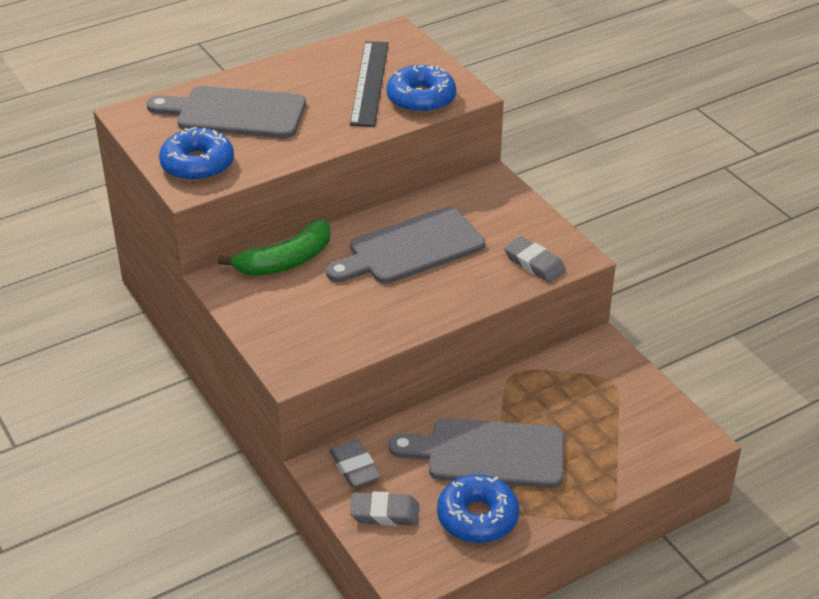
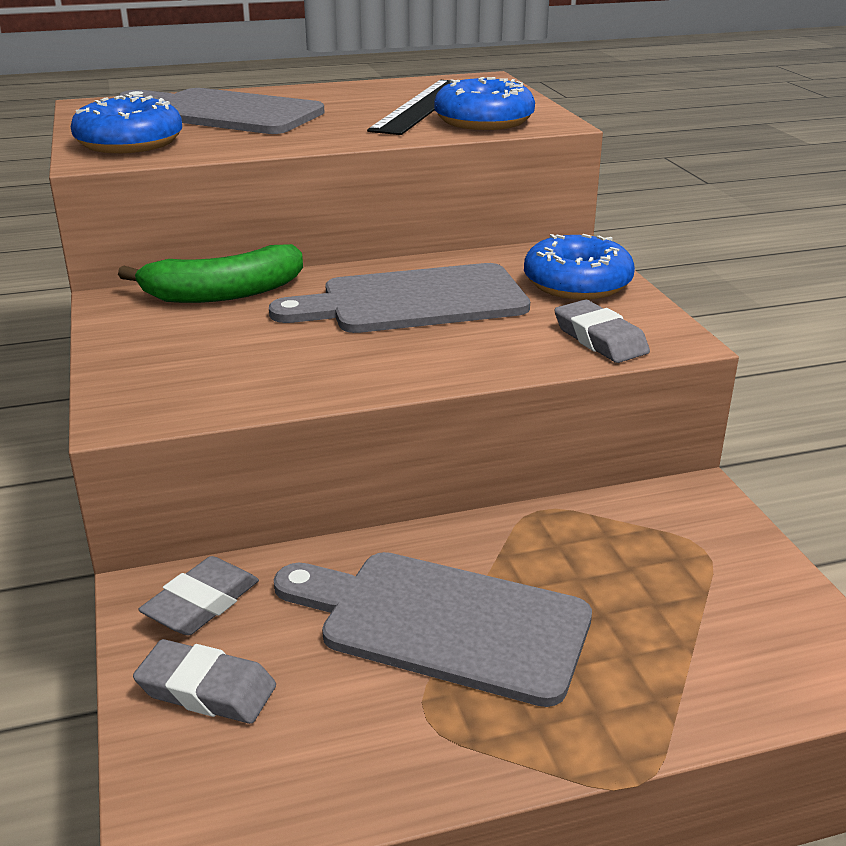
camera: 15 degrees right, 10 degrees down
(354, 467) = (201, 603): grey eraser -> grey eraser turned 45 degrees clockwise
(477, 517) = (373, 733): blue donut -> blue donut (577, 283)

